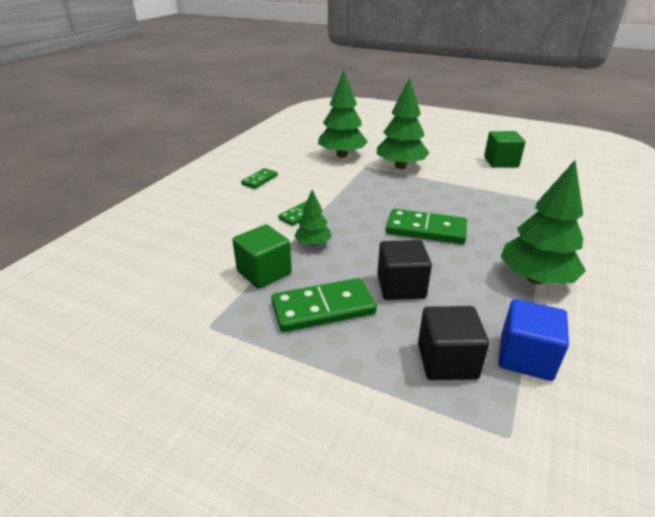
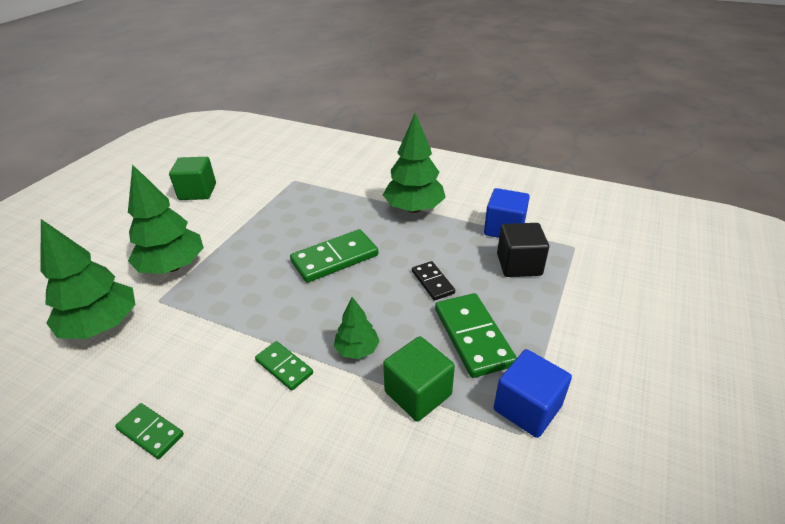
camera: 90 degrees left, 5 degrees up
(233, 334) = (527, 408): none -> blue cube
(401, 286) = (432, 282): black cube -> black domino
(426, 230) = (335, 259): green domino -> green domino turned 45 degrees clockwise

